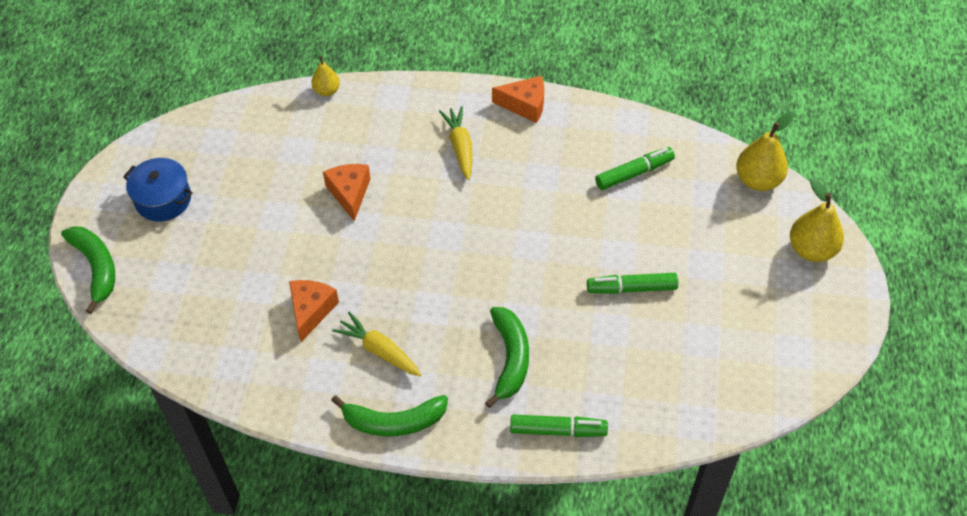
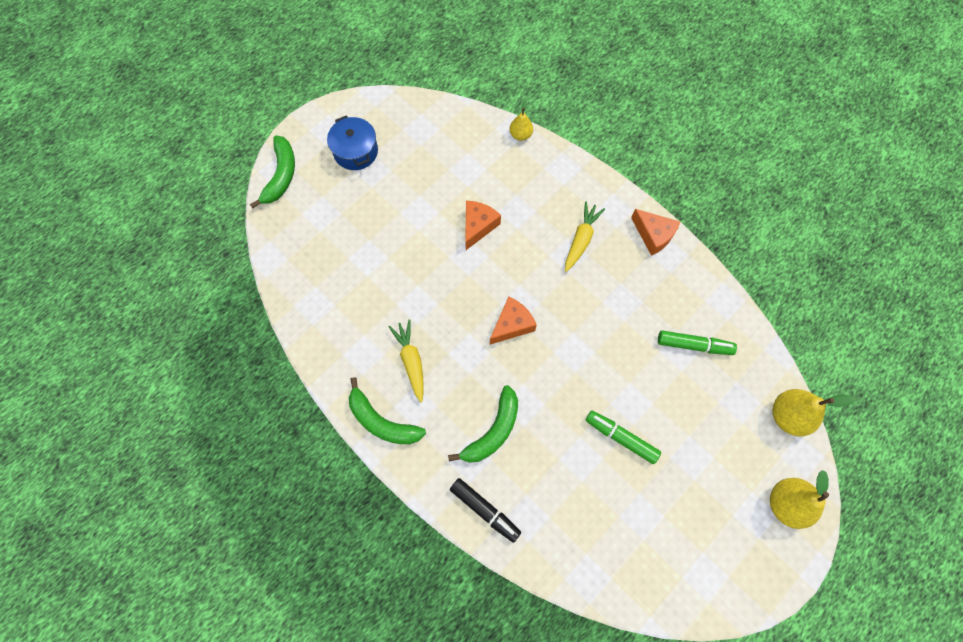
camera: 35 degrees right, 15 degrees up
(311, 311) = (389, 300): orange cheese -> orange cheese (512, 325)
(558, 430) = (485, 510): green marker -> black marker

